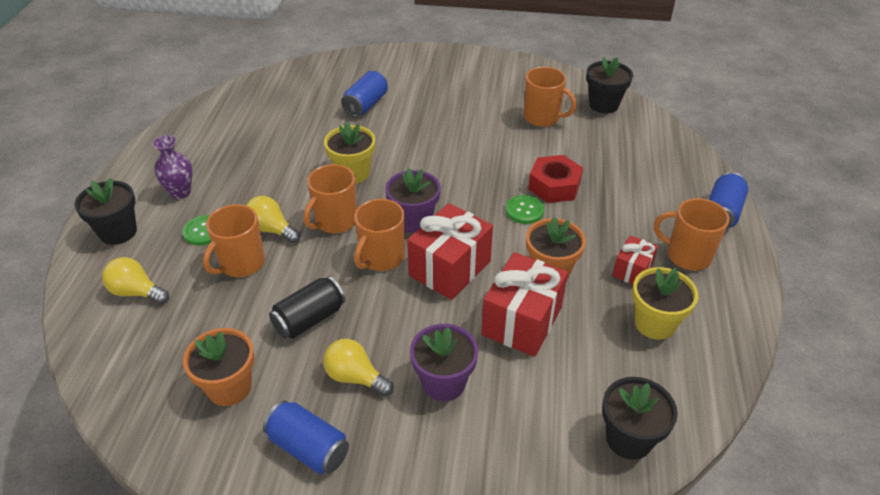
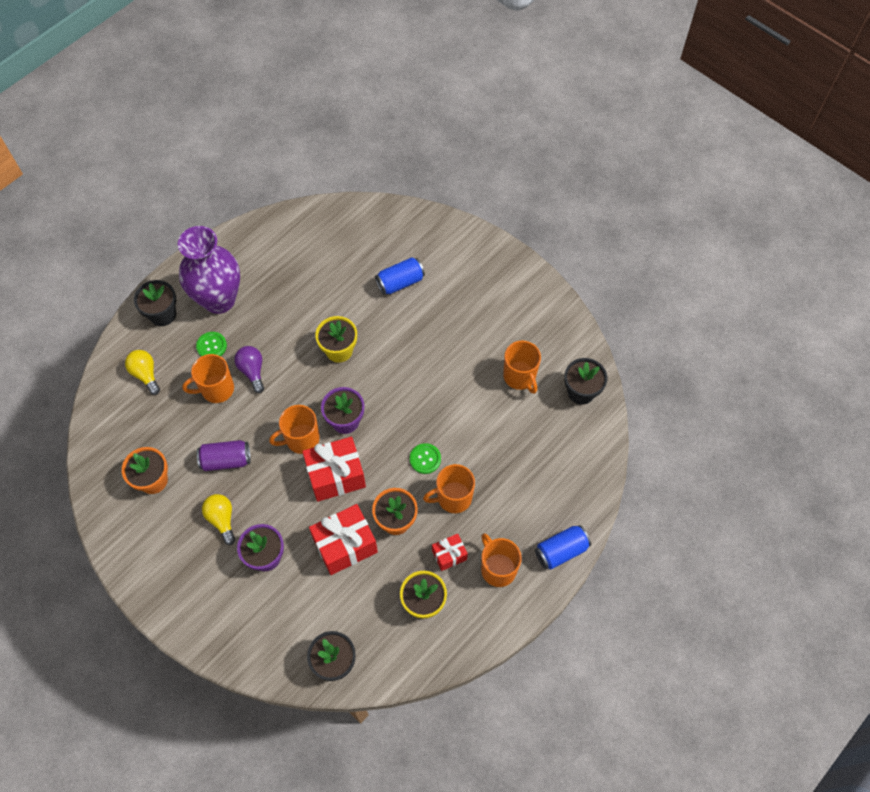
camera: 35 degrees right, 20 degrees up
(180, 192) = (219, 300): purple vase -> purple vase, size x2.10
(271, 230) = (252, 371): yellow light bulb -> purple light bulb
(308, 448) = (167, 548): blue can -> none
(309, 319) = (226, 460): black can -> purple can
(335, 221) = (296, 389): orange mug -> orange mug (453, 498)
(554, 186) = (466, 450): red nut -> none

